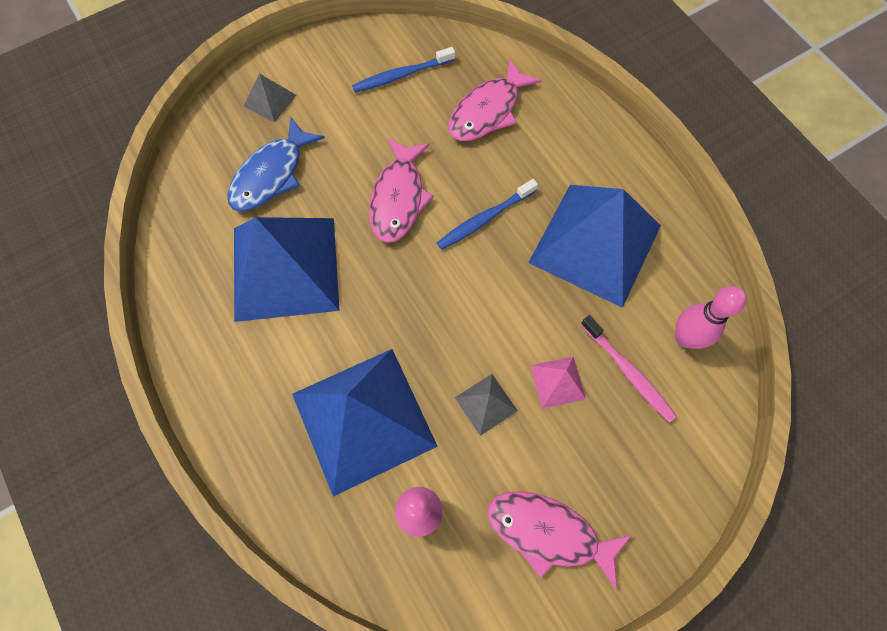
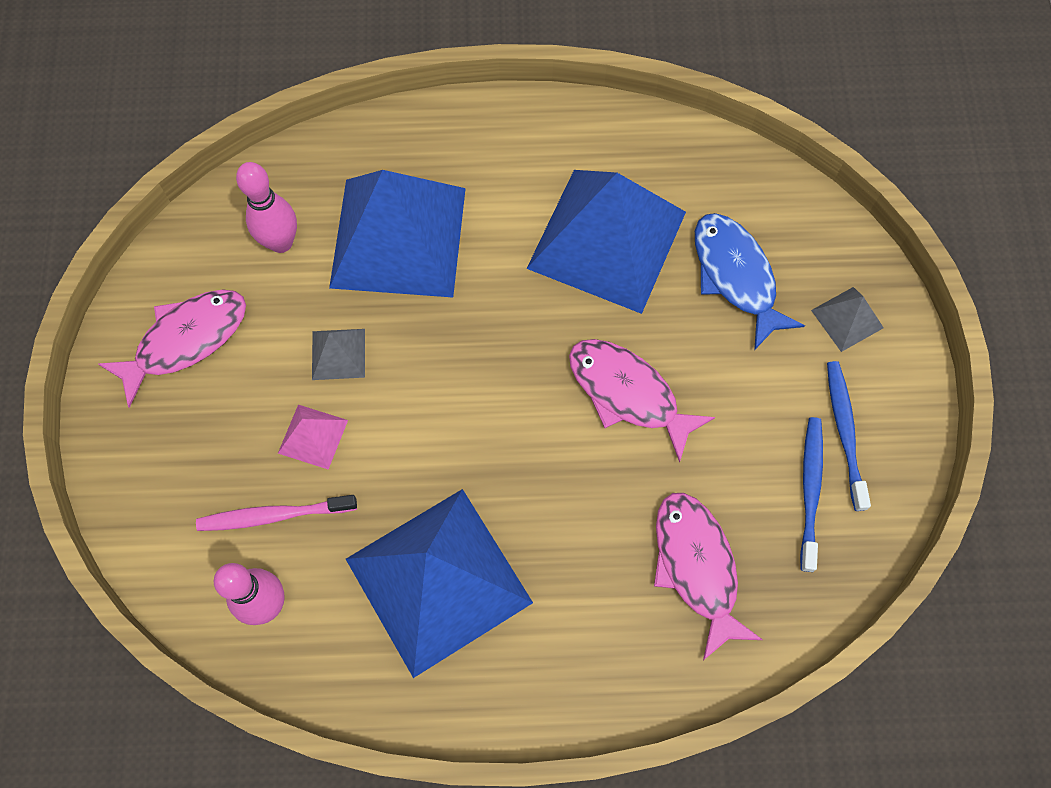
camera: 120 degrees right, 0 degrees up
(485, 218) = (545, 474): blue toothbrush -> blue toothbrush (844, 433)

